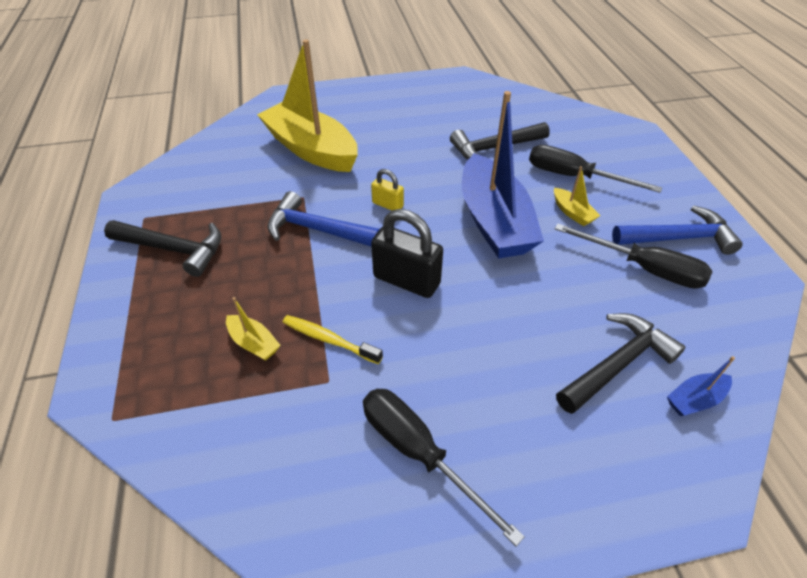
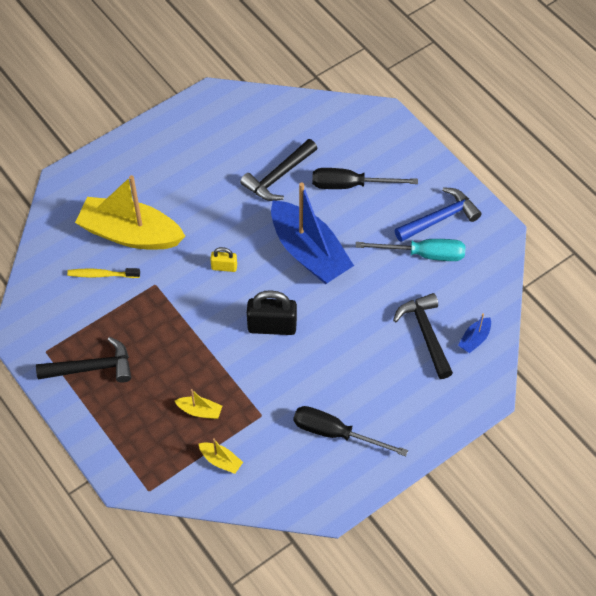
camera: 25 degrees left, 10 degrees up
(316, 229) = (185, 310): blue hammer -> none
(329, 339) = (245, 389): yellow toothbrush -> yellow toothbrush (101, 275)
(572, 213) = (361, 222): yellow boat -> yellow boat (221, 461)
(617, 364) = (426, 334): black hammer -> black hammer turned 45 degrees counterclockwise
(643, 268) = (423, 254): black screwdriver -> turquoise screwdriver

